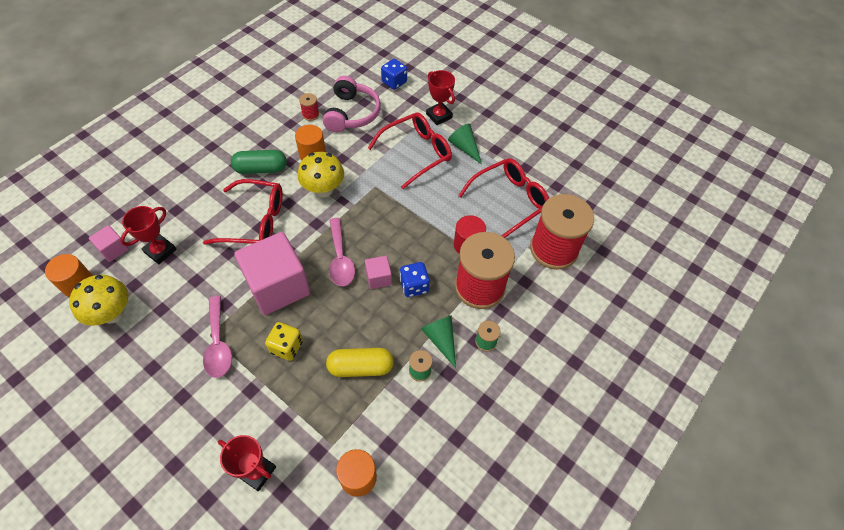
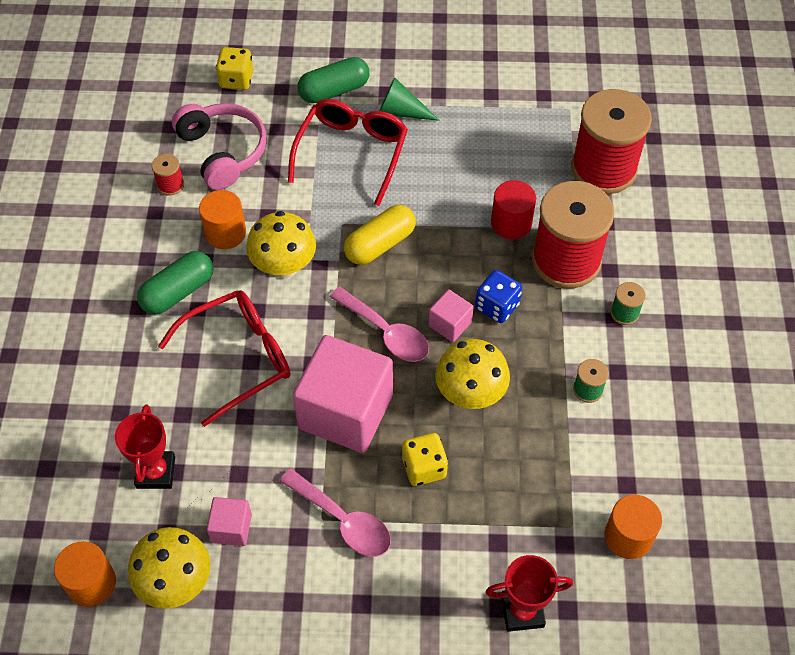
camera: 35 degrees left, 0 degrees up
(113, 249) = (91, 512): pink cube -> pink cube (231, 528)
(351, 324) = (470, 394): none -> yellow mushroom
(360, 367) = (524, 430): yellow capsule -> yellow capsule (380, 244)
(394, 82) = (236, 80): blue dice -> yellow dice
(439, 116) = (334, 91): red trophy -> green capsule
(441, 340) = (578, 343): green cone -> none
(509, 201) = (509, 144): red glasses -> none

